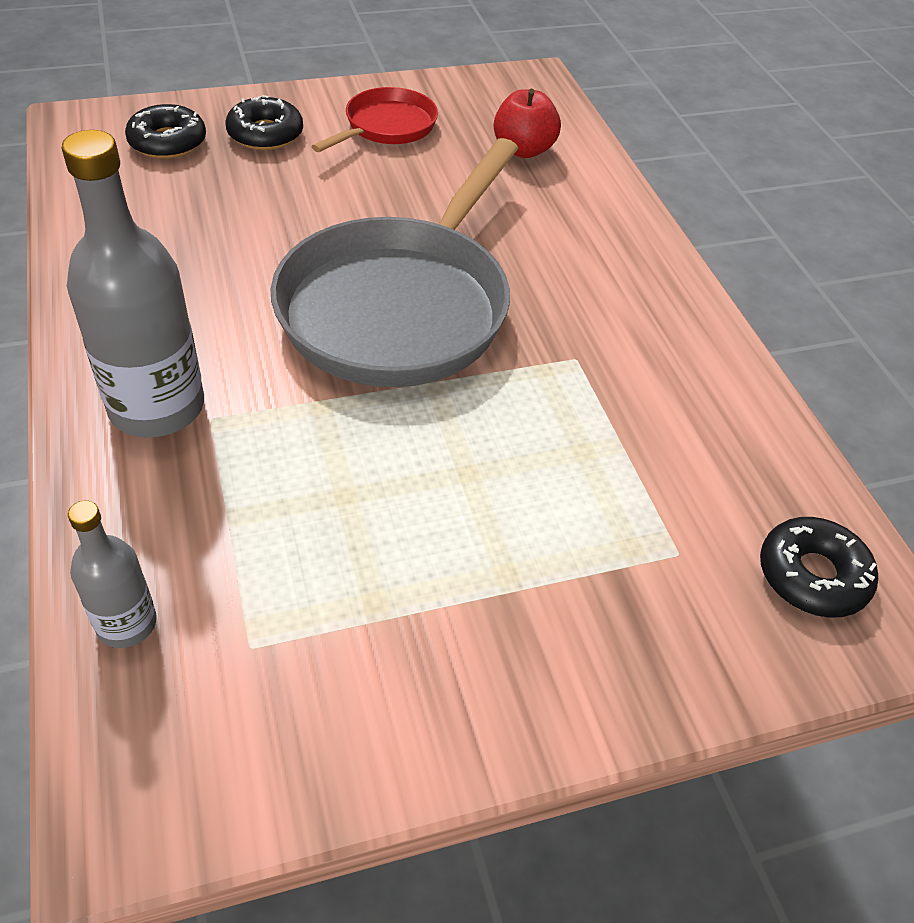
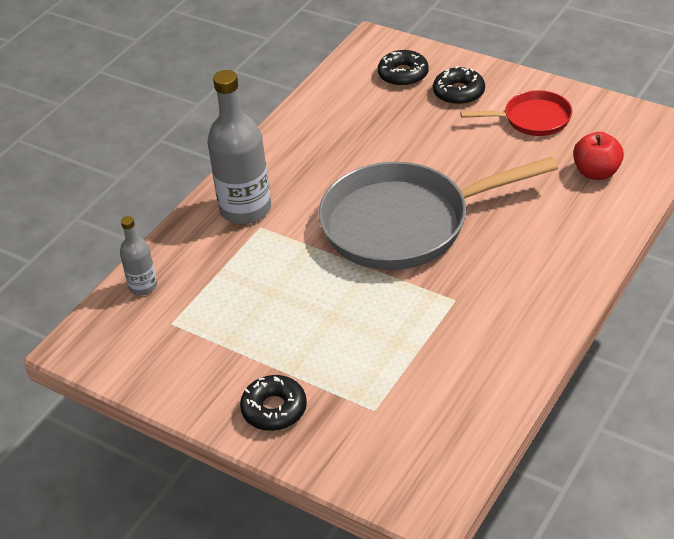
camera: 55 degrees right, 5 degrees down
(812, 576) = (420, 461): black donut -> black donut (274, 409)

